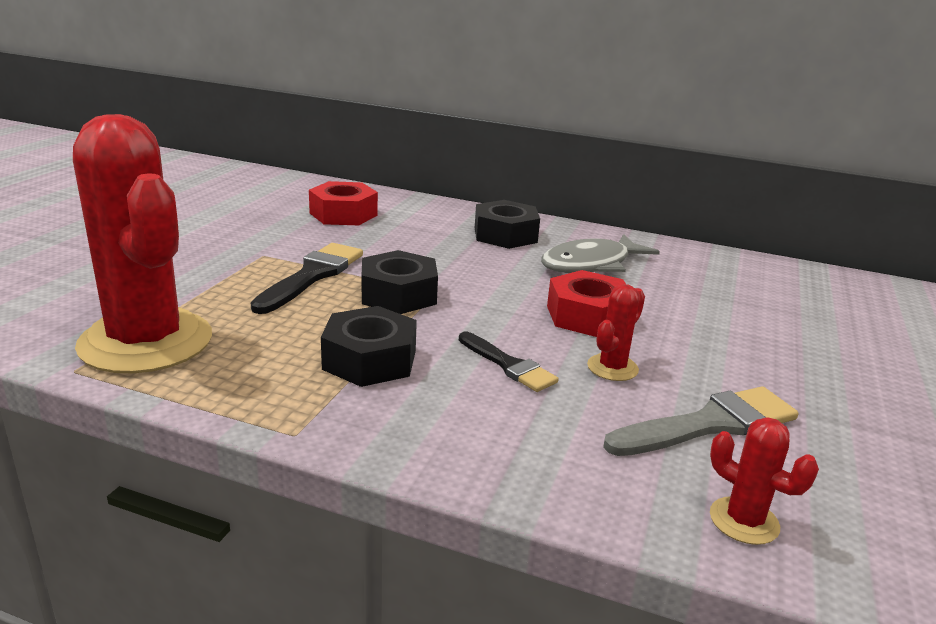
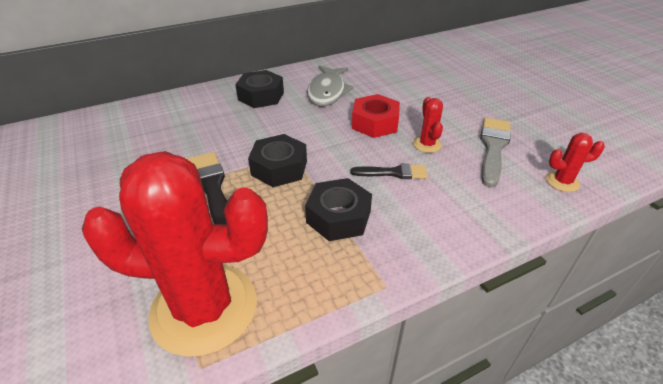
camera: 45 degrees left, 15 degrees up
(343, 214) = (146, 133): red nut -> none

